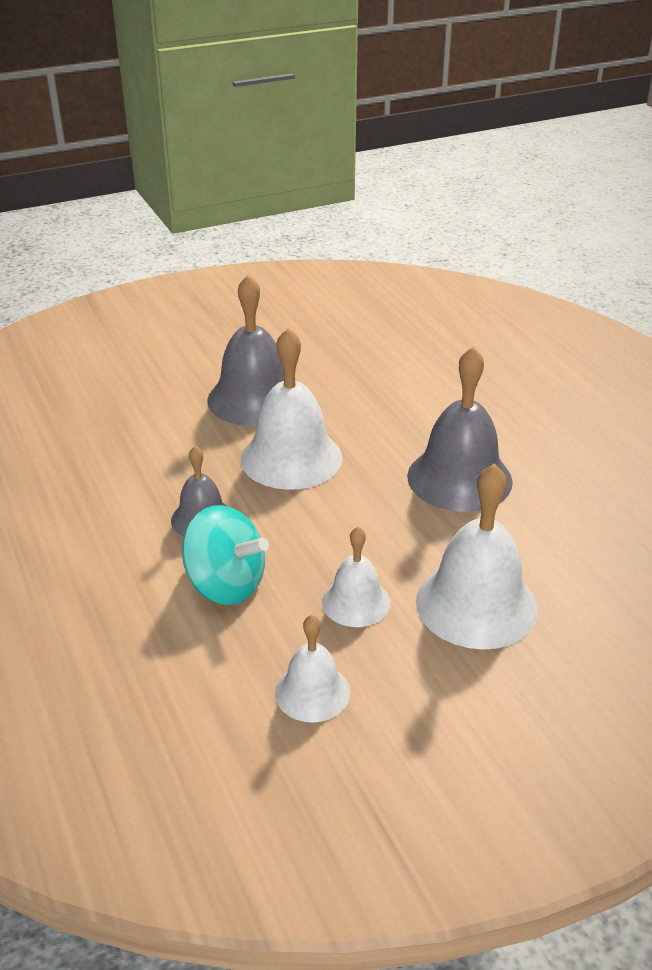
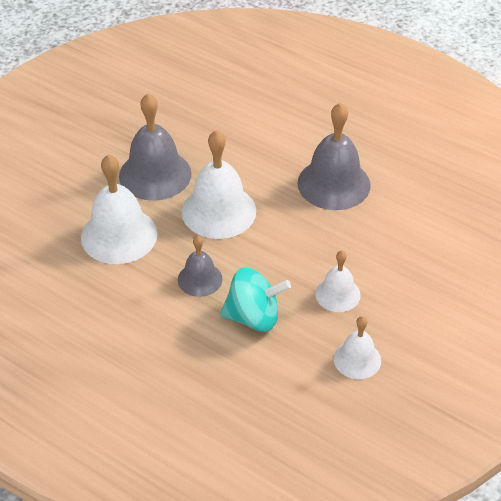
camera: 30 degrees left, 10 degrees up
(476, 604) = (404, 265): white bell -> white bell (119, 235)

